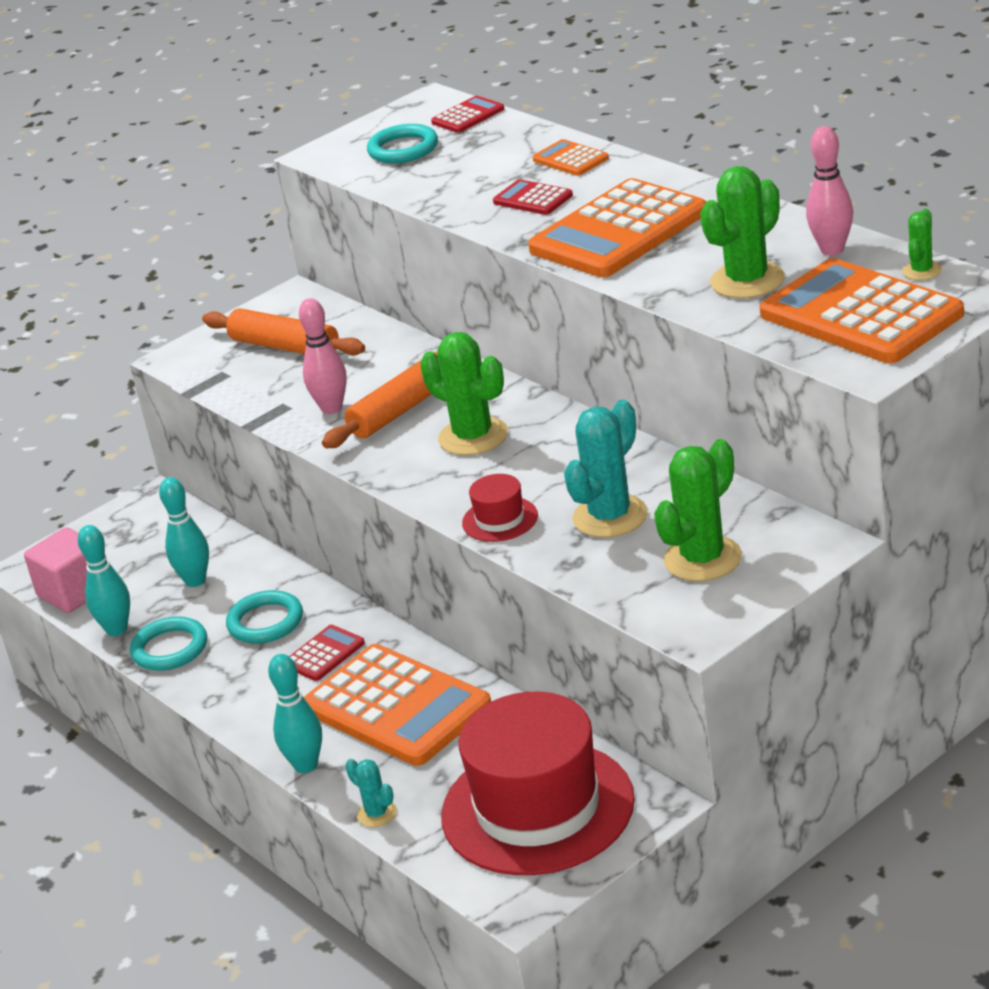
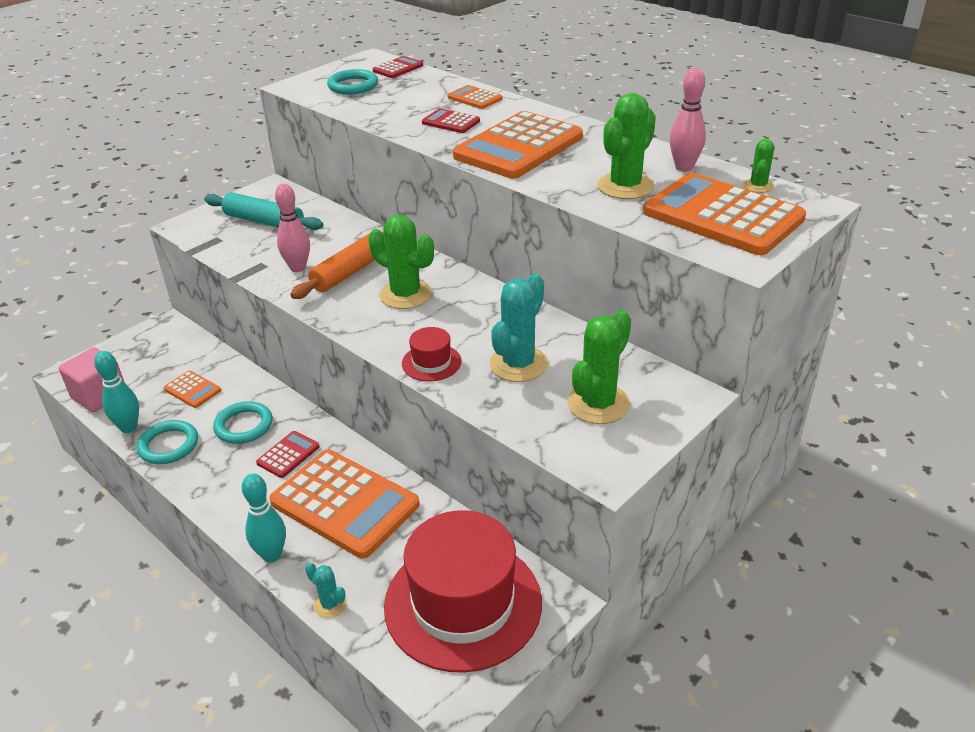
camera: 10 degrees left, 5 degrees up
(195, 581) = (192, 390): turquoise bowling pin -> orange calculator
(285, 347) = (264, 222): orange rolling pin -> turquoise rolling pin

